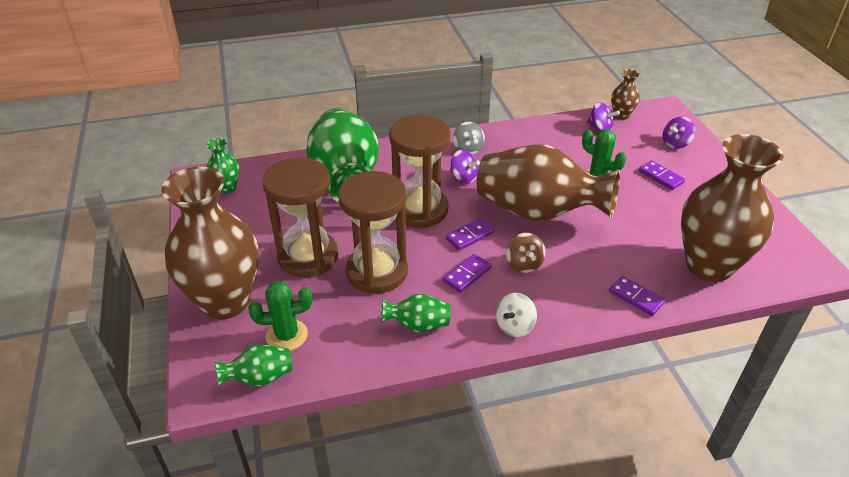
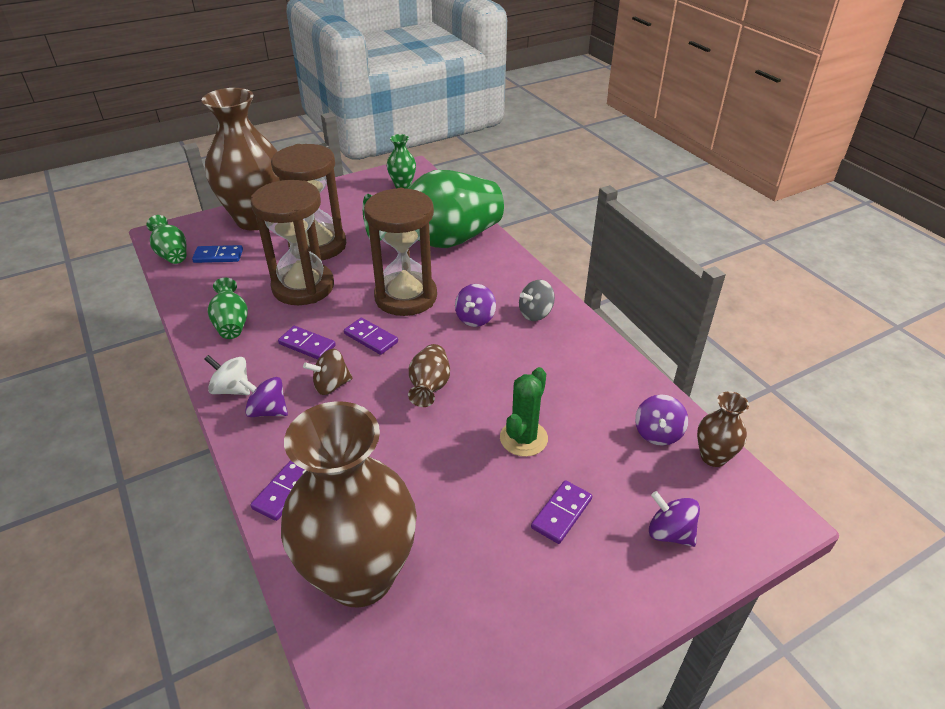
camera: 75 degrees right, 0 degrees up
(286, 335) = (218, 256): green cactus -> blue domino
(538, 212) = (429, 387): brown vase -> brown vase, size x0.43
(547, 303) = (268, 411): none -> purple spinning top

